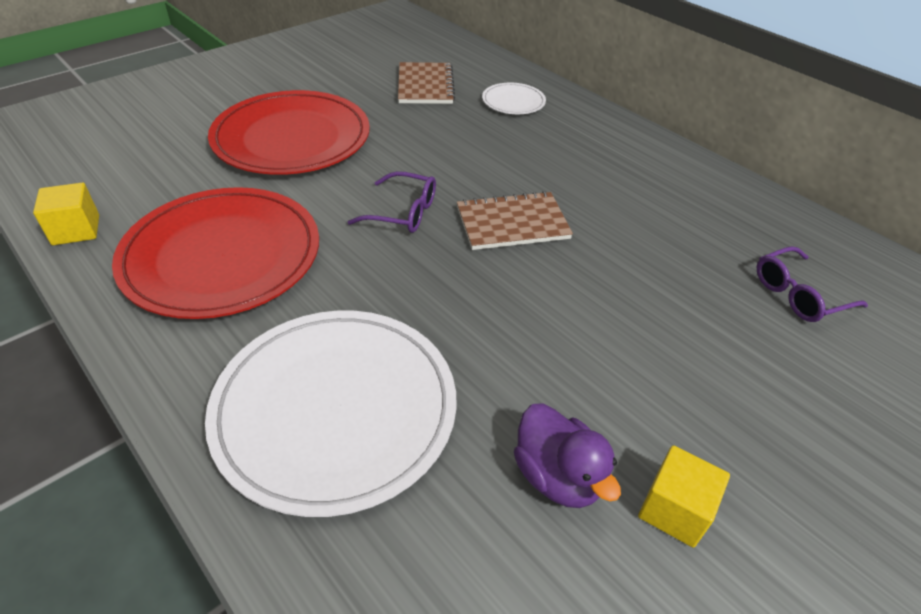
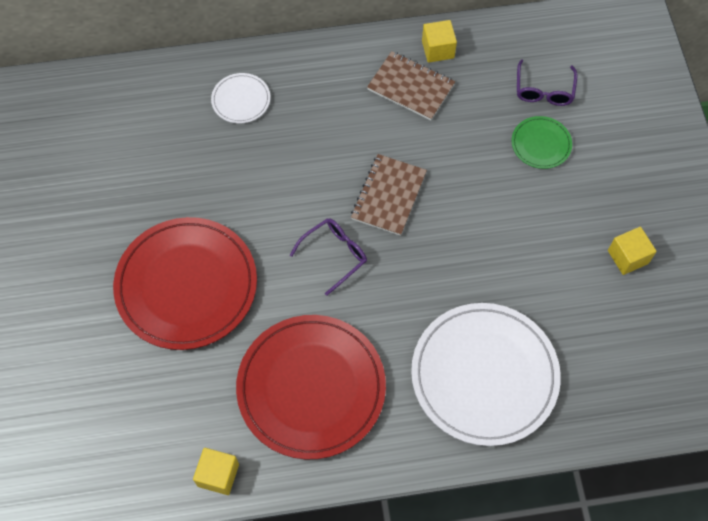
camera: 55 degrees left, 20 degrees up
(425, 85) = (170, 148): brown notebook -> brown notebook (410, 87)
(557, 476) = (583, 294): purple duck -> none
(725, 191) = (438, 49): none -> yellow cube
(726, 323) = (541, 144): none -> green plate

